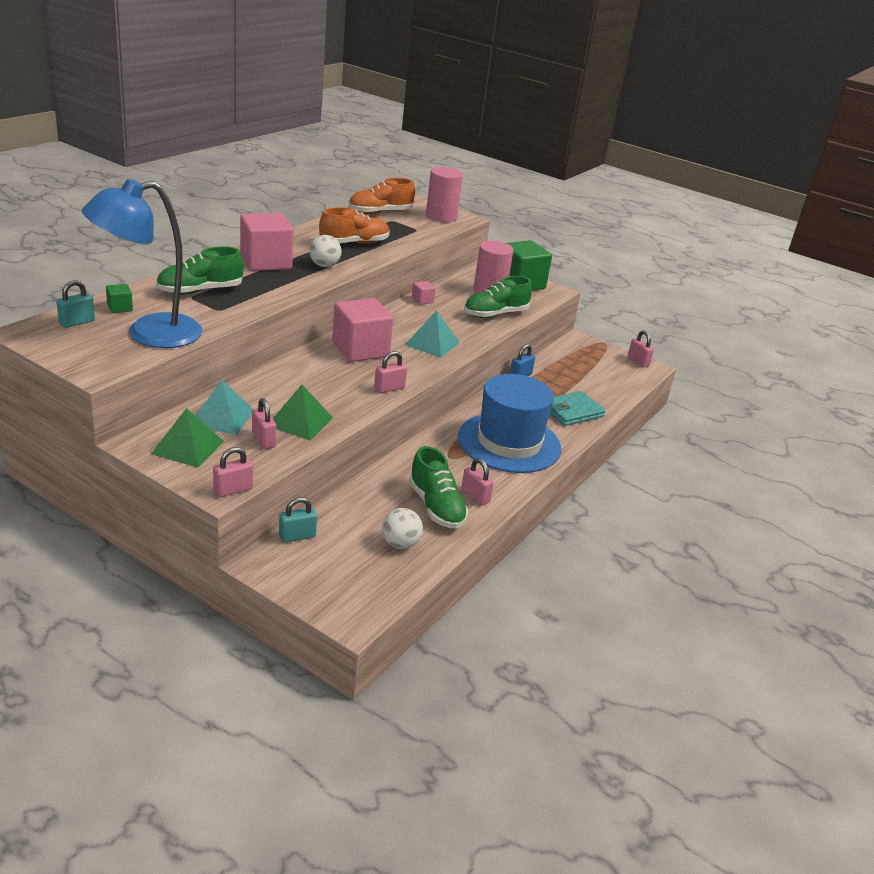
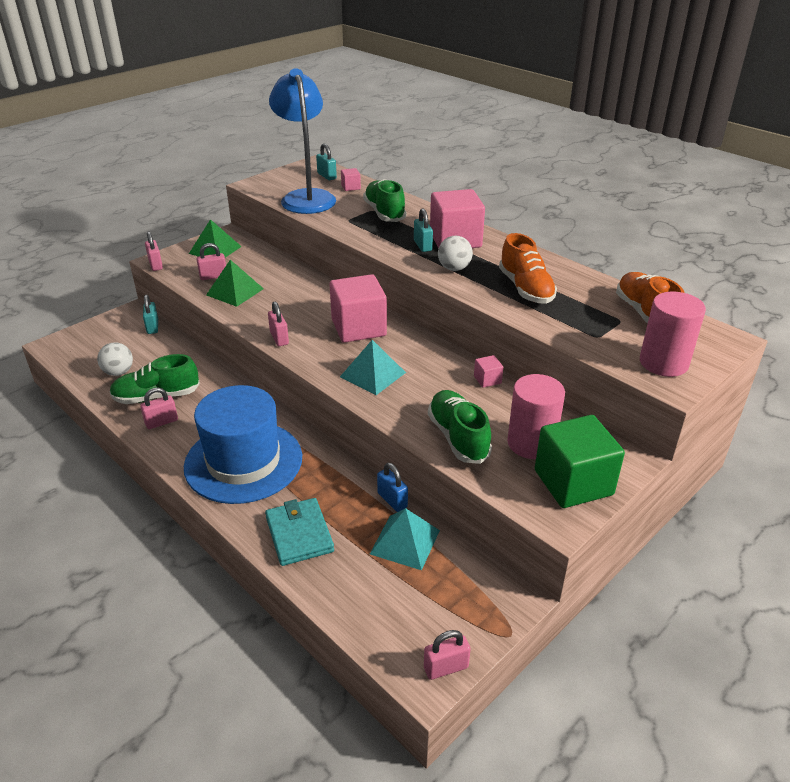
camera: 105 degrees right, 5 degrees up
(120, 308) = (351, 187): green cube -> pink cube
(222, 417) = (251, 261): turquoise pyramid -> turquoise pyramid (405, 542)
(279, 276) = (422, 245): none -> turquoise padlock

